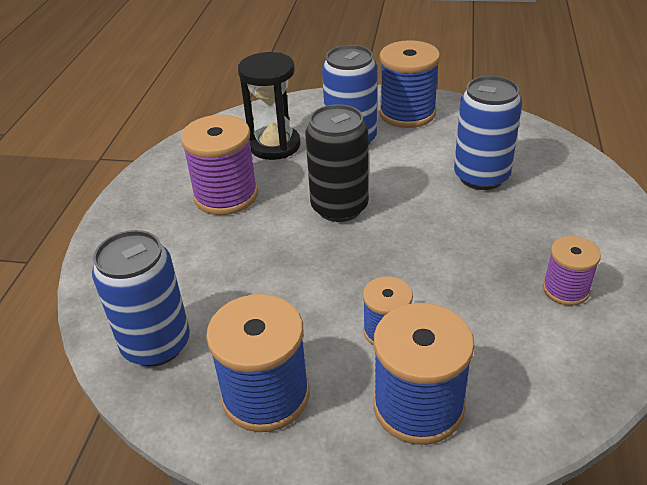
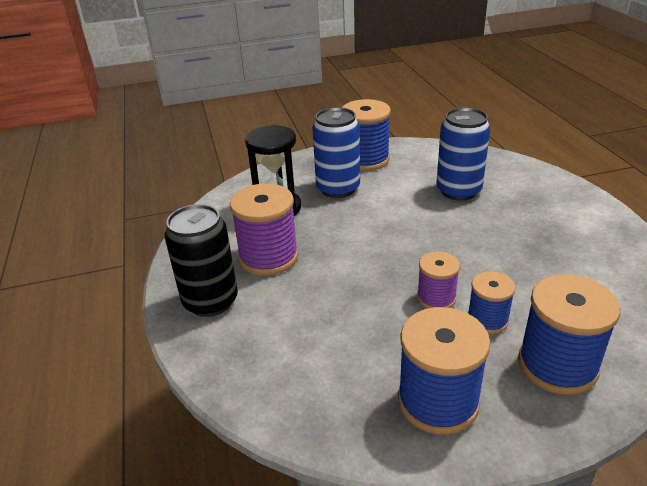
camera: 25 degrees left, 5 degrees down
(156, 344) = (309, 396): blue can -> none
(339, 207) = (372, 240): black can -> black can (210, 301)
(565, 289) = (581, 250): purple spool -> purple spool (436, 298)

